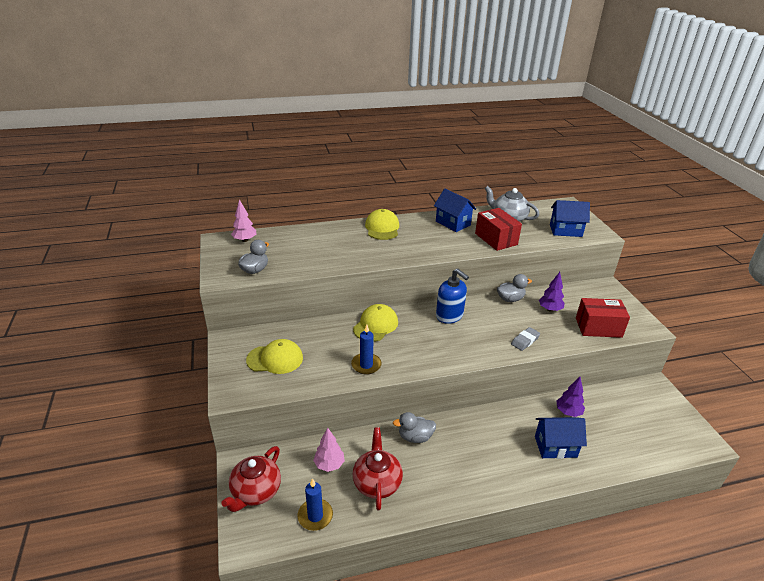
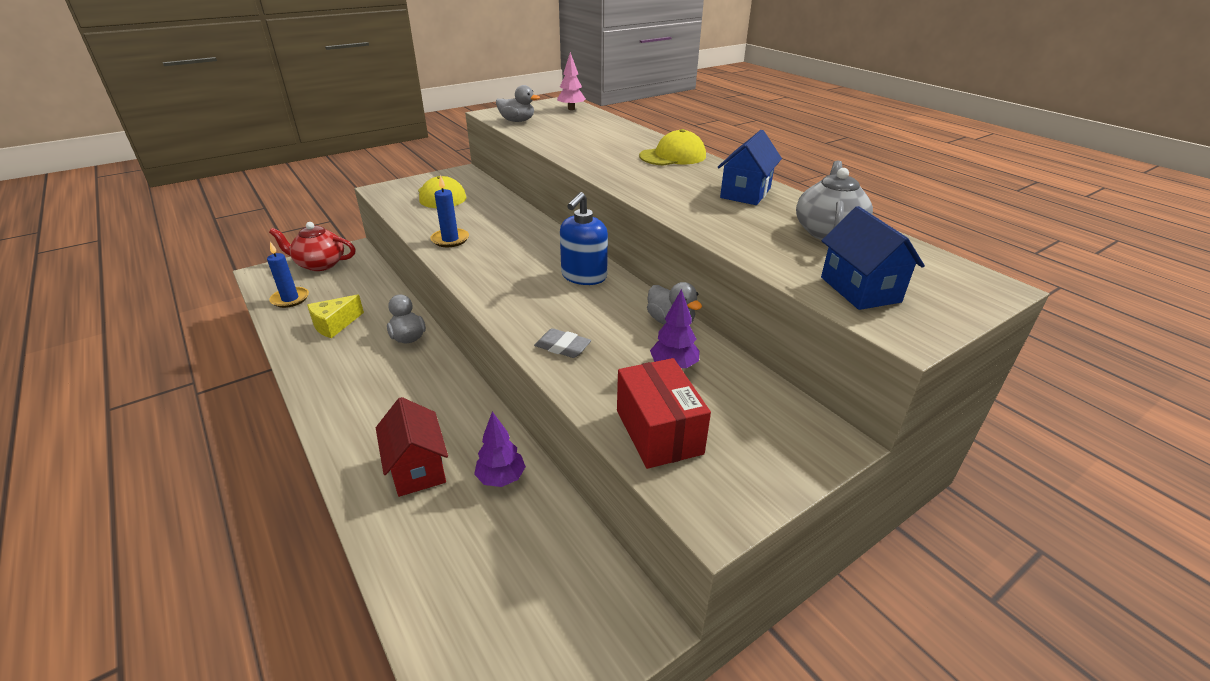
camera: 70 degrees right, 0 degrees up
(329, 464) = (357, 292): pink tree -> none
(375, 325) = (529, 233): yellow cap -> none
(377, 482) = (335, 325): red teapot -> yellow cheese
(496, 239) = (736, 228): red box -> none
(555, 446) = (417, 468): blue house -> red house

